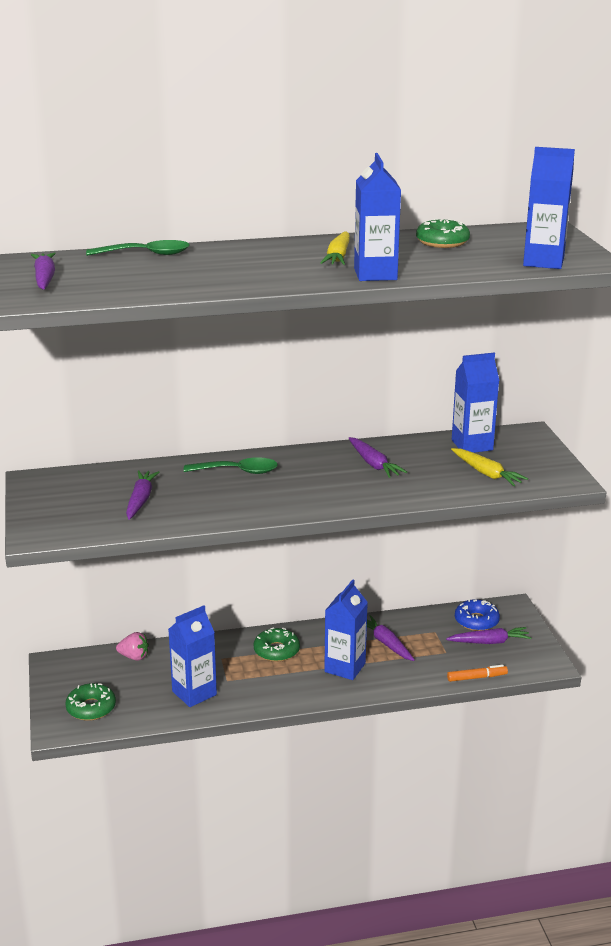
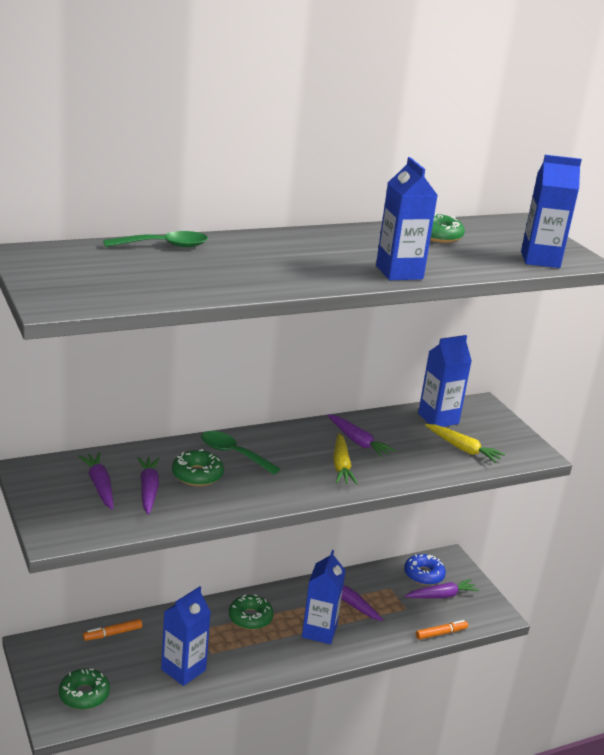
camera: 15 degrees left, 0 degrees up
(44, 278) = (75, 275): purple carrot -> purple carrot (99, 486)
(134, 657) = (112, 634): pink strawberry -> orange marker
(194, 489) = (197, 475): none -> green donut
(238, 471) = (233, 453): green spoon -> green spoon turned 135 degrees counterclockwise
(338, 257) = (352, 251): yellow carrot -> yellow carrot (341, 466)

